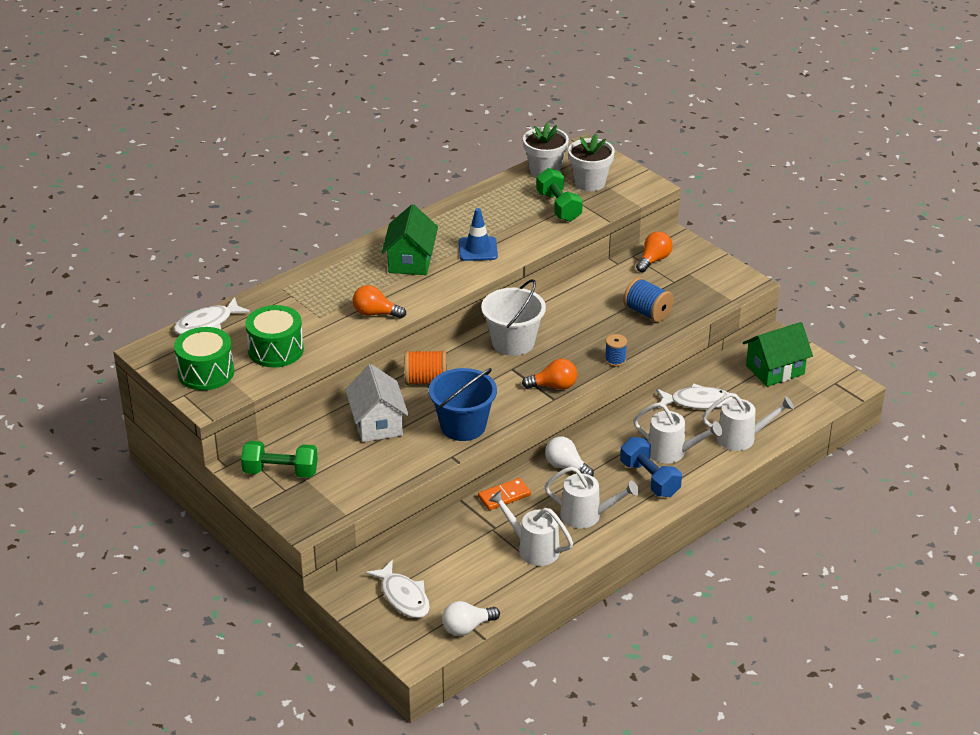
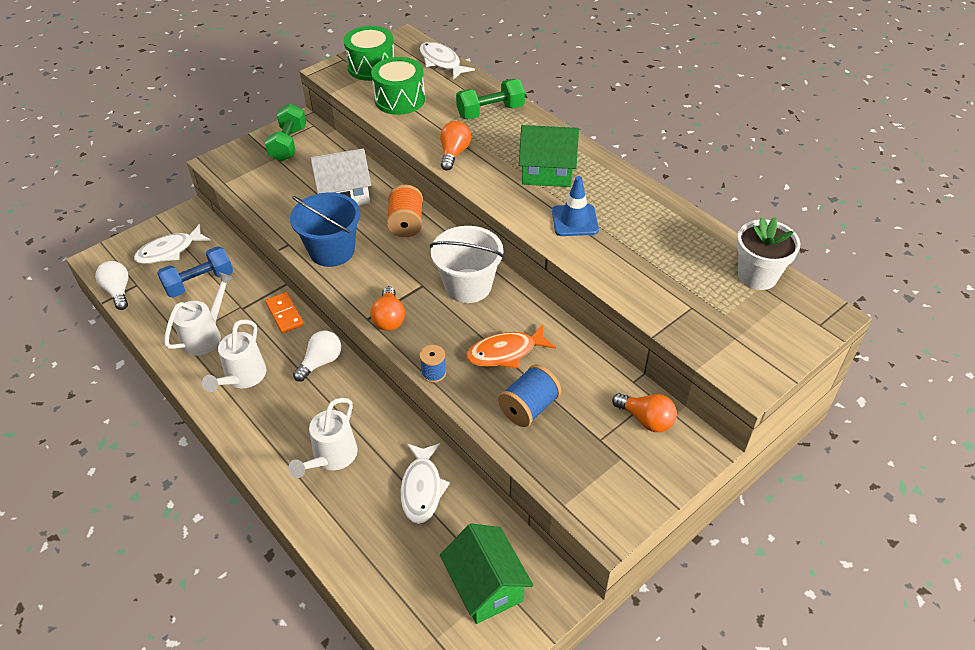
camera: 90 degrees right, 10 degrees up
(558, 207) = (677, 288): green dumbbell -> green dumbbell (490, 112)
(590, 183) = (741, 318): white flower pot -> none
(591, 323) = (505, 352): none -> orange fish
(649, 479) = (289, 434): blue dumbbell -> blue dumbbell (199, 282)
(742, 438) = (349, 533): white watering can -> none

